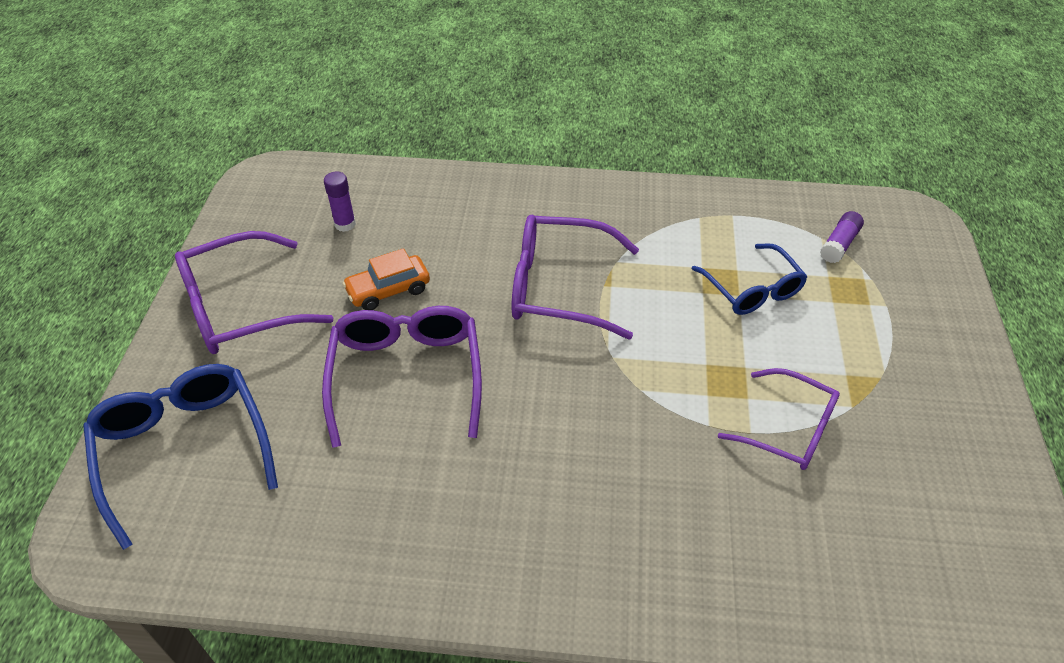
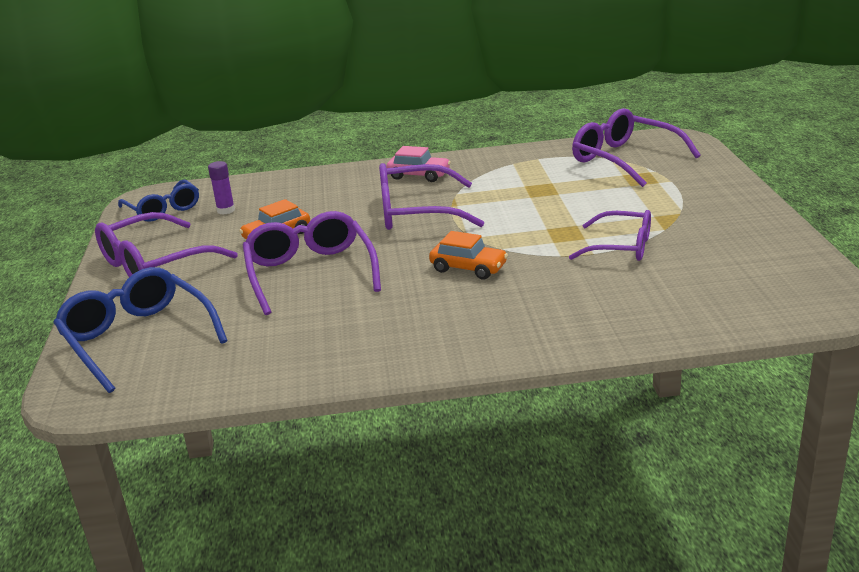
camera: 10 degrees left, 20 degrees down
(581, 212) = (419, 175): none -> pink car
(592, 420) = (468, 268): none -> orange car
(752, 289) = (567, 190): blue glasses -> blue glasses (163, 209)
(839, 244) = (624, 159): purple glue stick -> purple glasses

